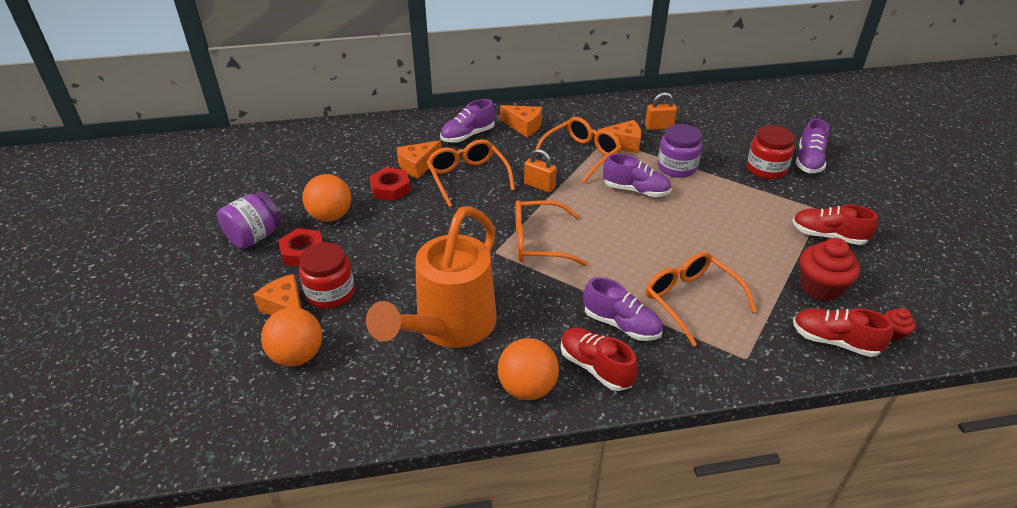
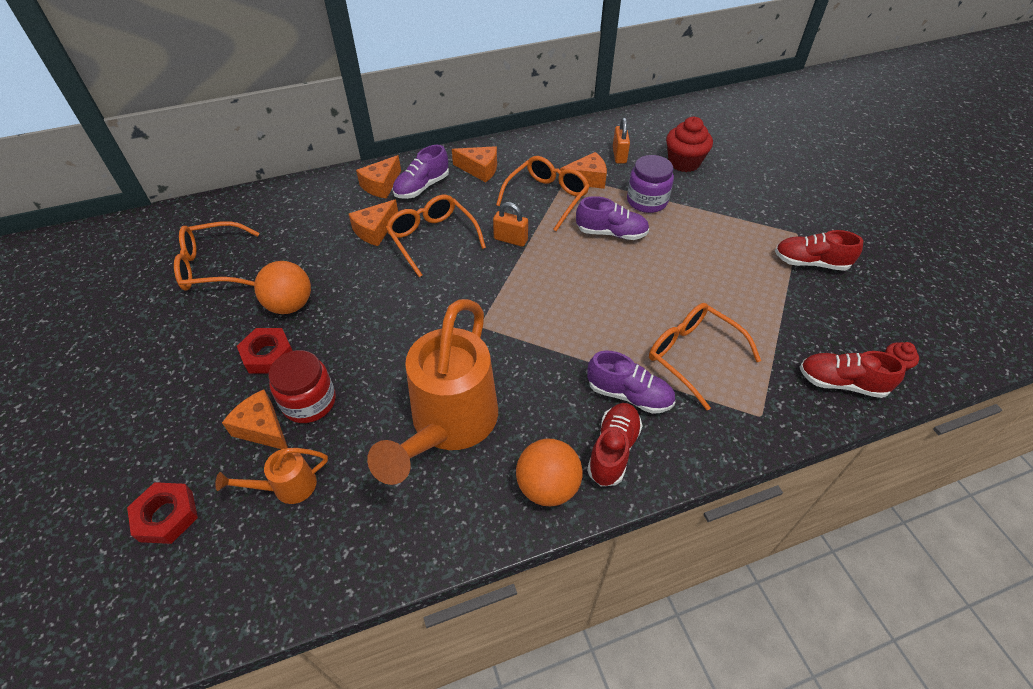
camera: 10 degrees left, 10 degrees up
(254, 237) = (208, 342): purple jar -> none
(297, 356) = (287, 487): orange ball -> orange watering can
(390, 188) = (350, 262): red nut -> red nut (166, 516)
(431, 131) = (381, 185): none -> orange cheese
(538, 242) = (523, 308): orange glasses -> orange glasses (212, 266)
(595, 367) = (613, 450): red shoe -> red shoe turned 75 degrees clockwise
(659, 127) = (619, 155): orange padlock -> orange padlock turned 75 degrees counterclockwise
(766, 169) = (735, 192): red jar -> none
(808, 161) = (774, 179): purple shoe -> none
(820, 287) = (815, 323): red cupcake -> red cupcake (684, 162)

